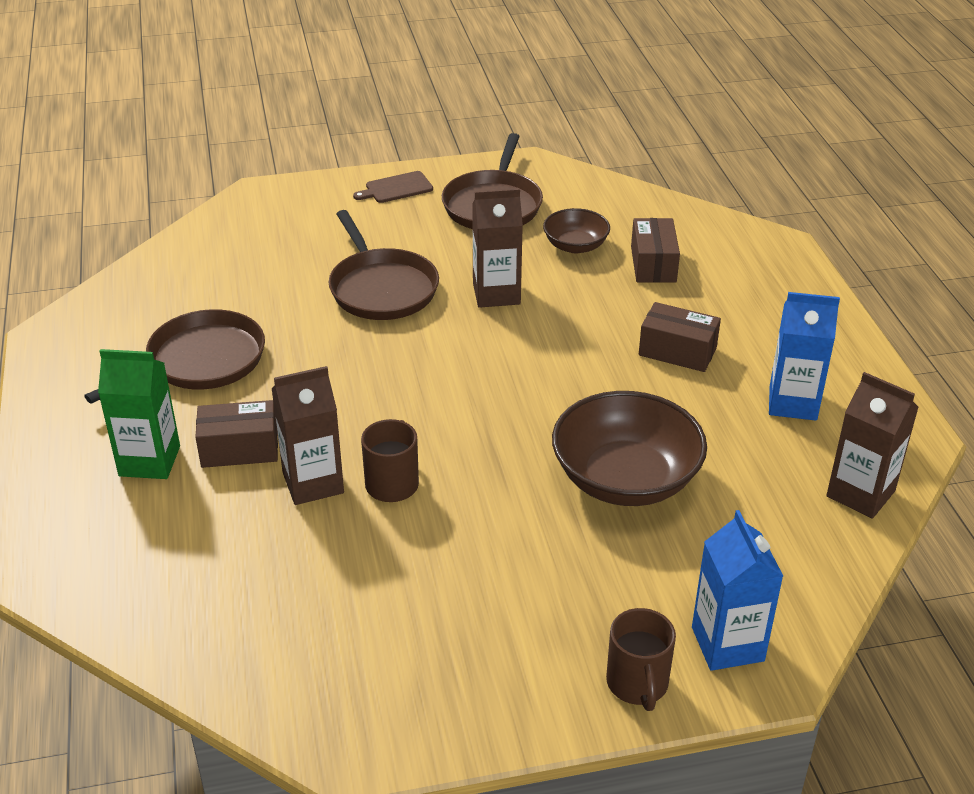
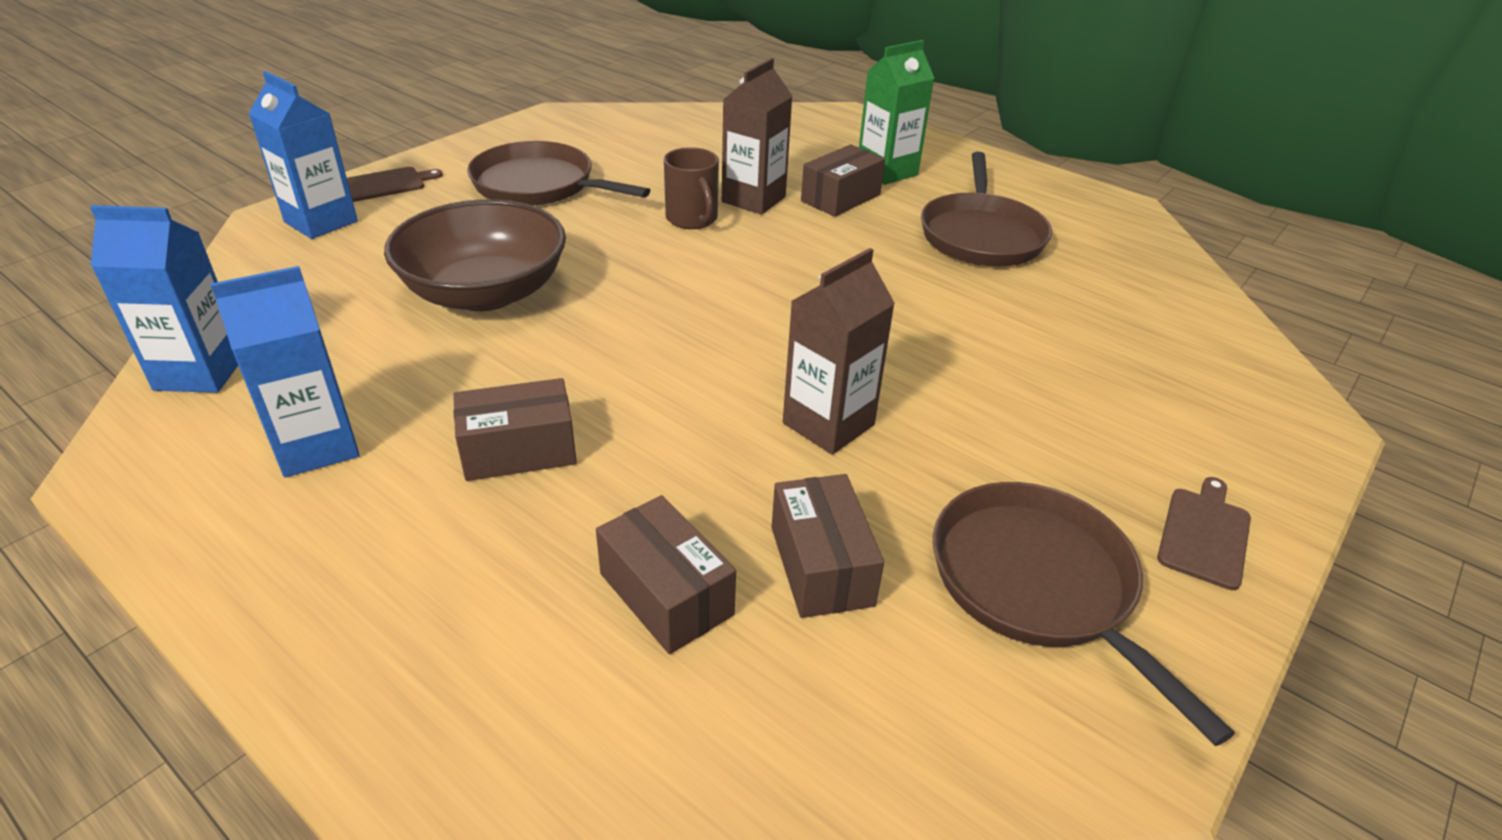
camera: 140 degrees right, 0 degrees up
(382, 288) = (958, 368): brown pan -> brown pan (538, 185)
(575, 246) = (821, 566): brown bowl -> brown box
(637, 684) = (386, 184): brown mug -> brown cutting board
(860, 493) = (200, 372): brown carton -> blue carton

